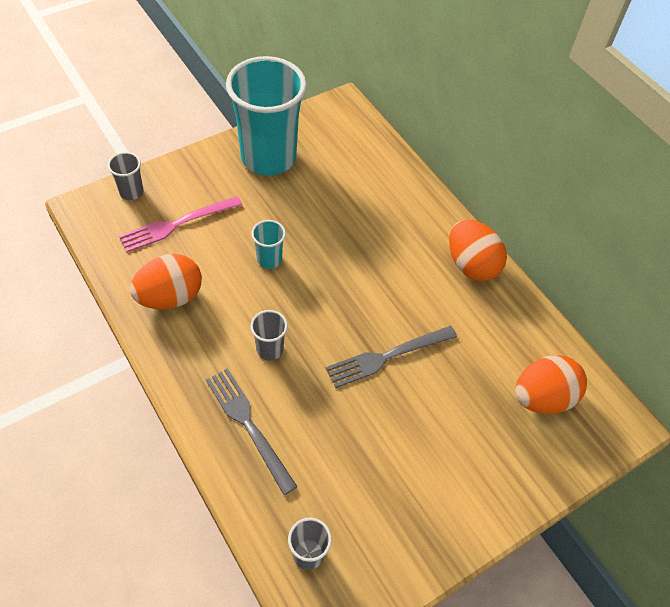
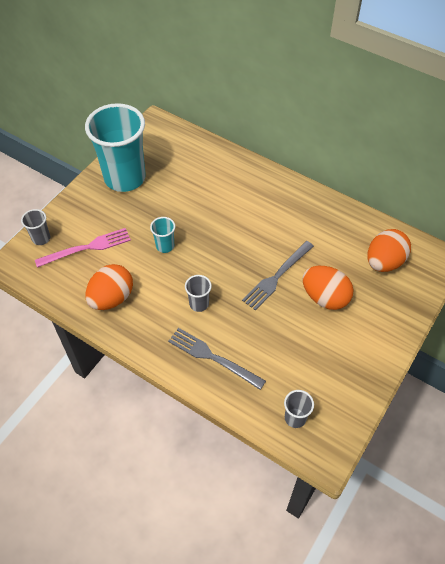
camera: 20 degrees left, 0 degrees up
(177, 224) = (87, 248): pink fork -> pink fork turned 150 degrees counterclockwise
(471, 265) = (298, 197): orange egg -> orange egg (325, 297)

